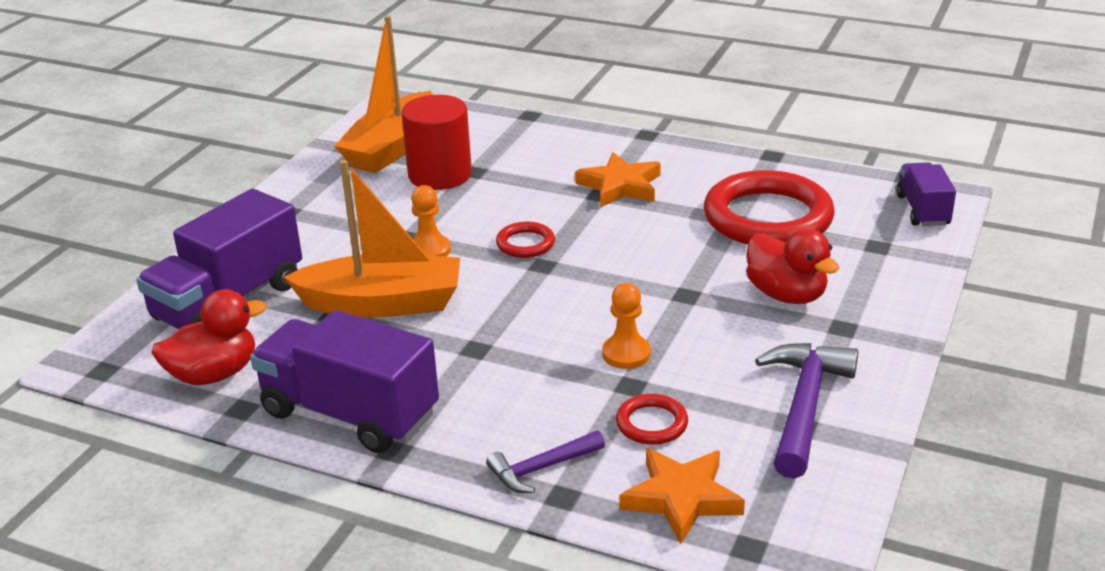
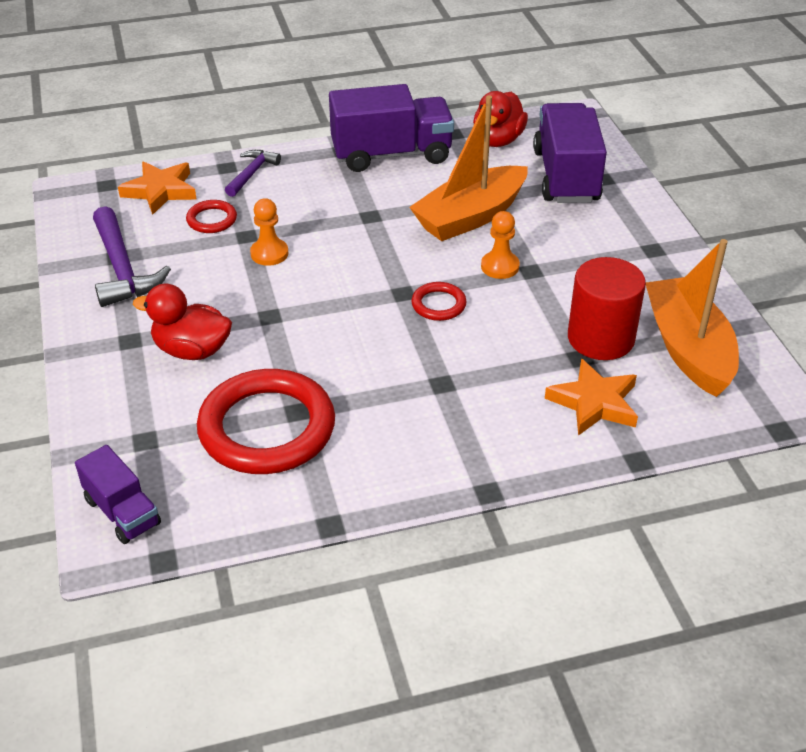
camera: 140 degrees right, 10 degrees up
(620, 186) = (434, 403): orange star -> orange star (594, 402)

